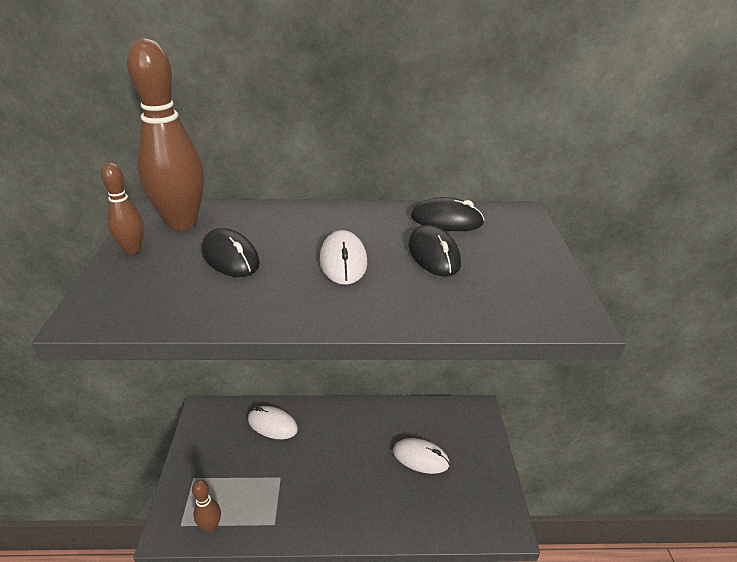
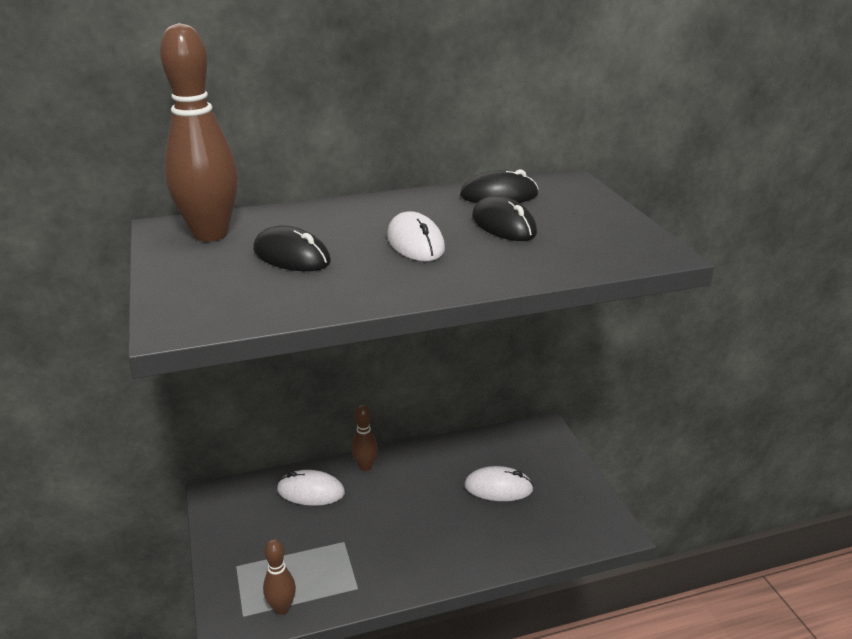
camera: 15 degrees left, 5 degrees down
(133, 250) = (173, 265): brown bowling pin -> brown bowling pin (365, 467)

